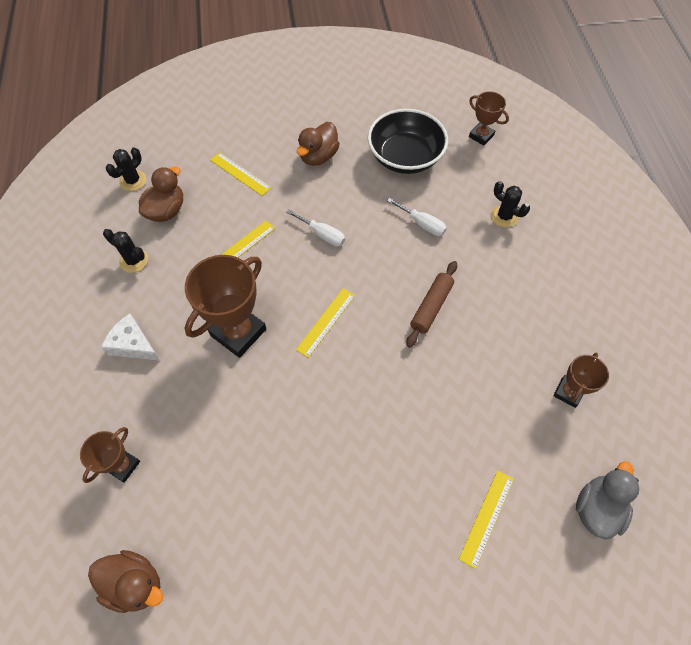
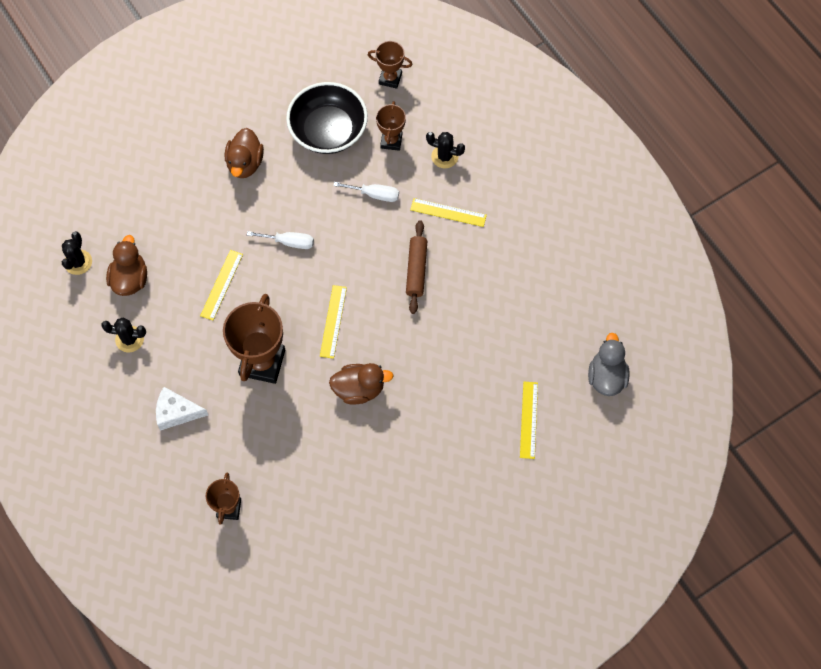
camera: 25 degrees left, 5 degrees up
(135, 583) = (290, 582): brown duck -> brown duck (359, 389)
(240, 174) = (179, 212): yellow ruler -> yellow ruler (448, 212)
(568, 392) = (555, 296): brown trophy -> brown trophy (391, 141)

